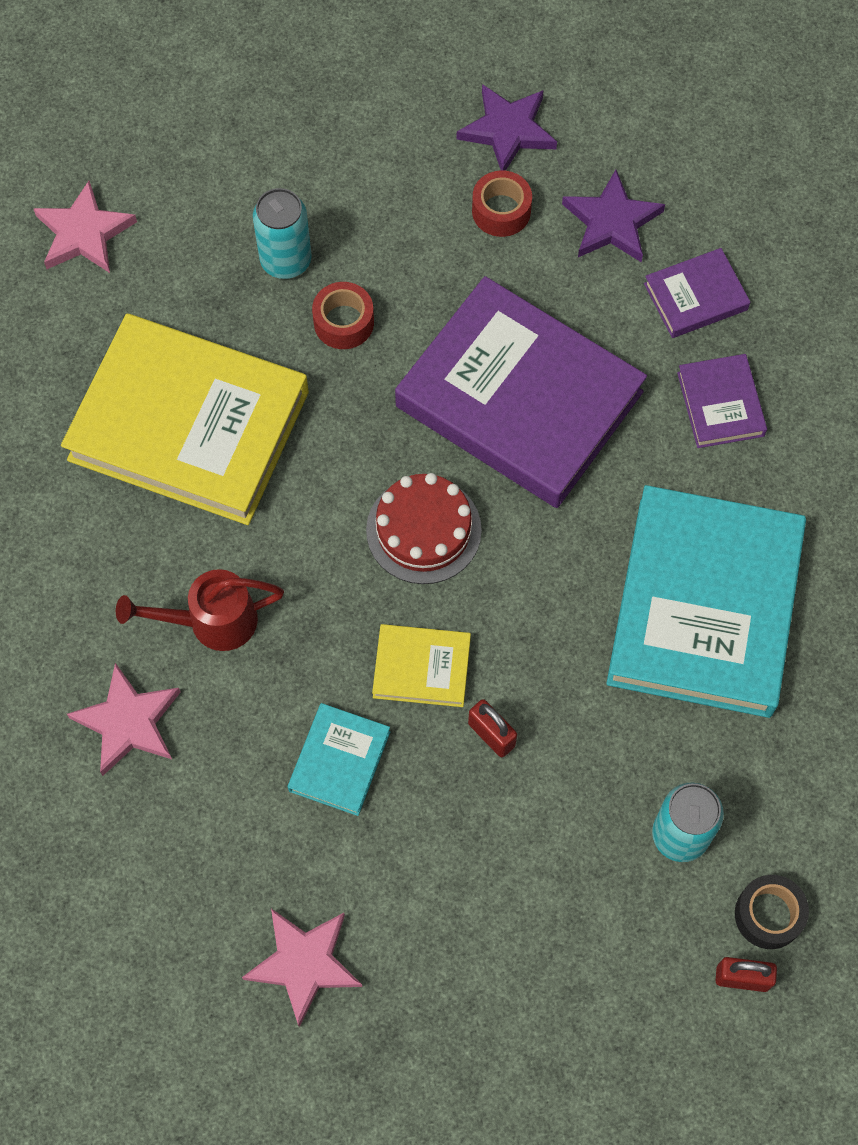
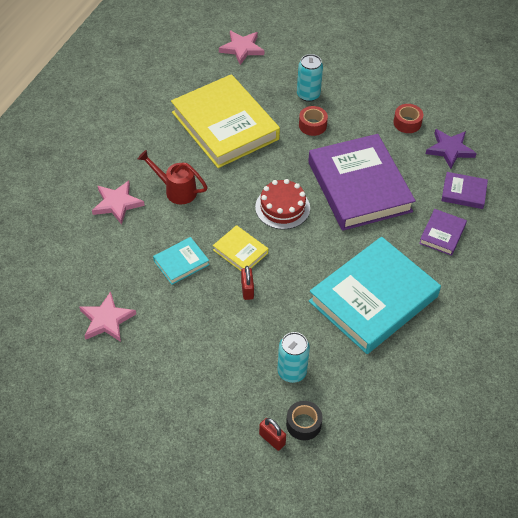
camera: 35 degrees right, 15 degrees down
(508, 130) = (433, 99): purple star -> none

